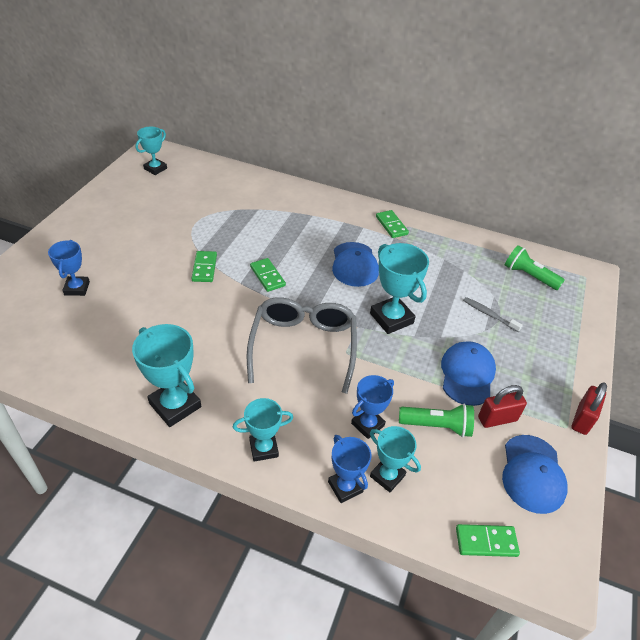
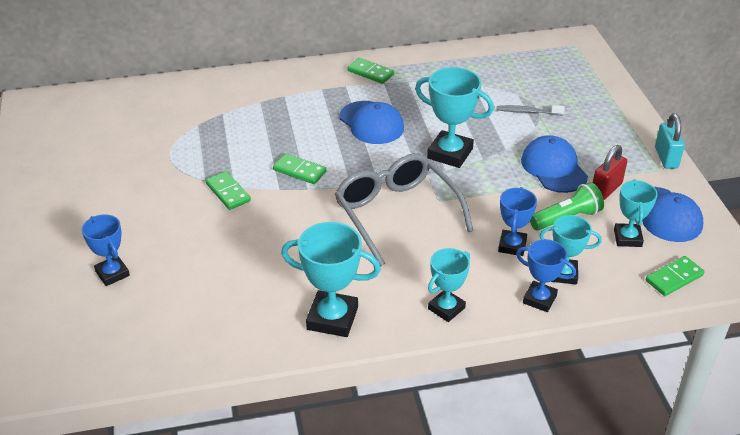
camera: 30 degrees left, 5 degrees down
(155, 169) = (59, 121): turquoise trophy -> turquoise trophy (627, 238)
(529, 276) = (531, 65): green flashlight -> none
(582, 419) = (666, 158): red padlock -> turquoise padlock

